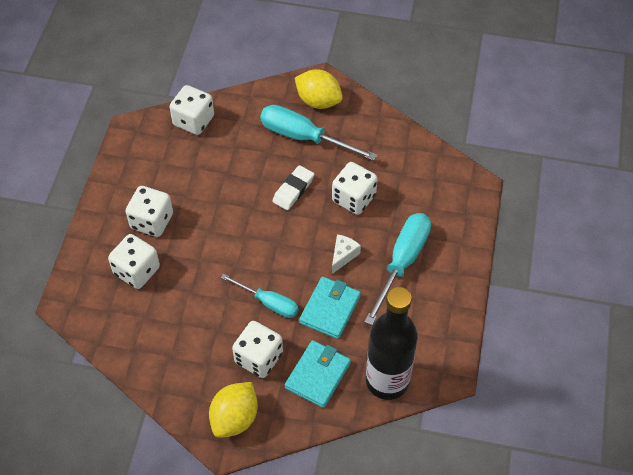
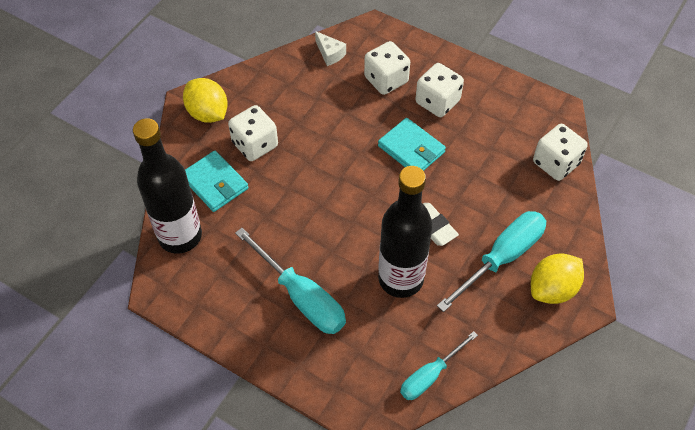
camera: 110 degrees right, 0 degrees up
(268, 302) = (308, 167): turquoise screwdriver -> turquoise screwdriver (430, 375)
(330, 309) = (277, 214): turquoise wallet -> turquoise wallet (411, 149)
(343, 255) = (333, 245): white cheese -> white cheese (330, 54)
(353, 198) = (400, 279): white dice -> black bottle

